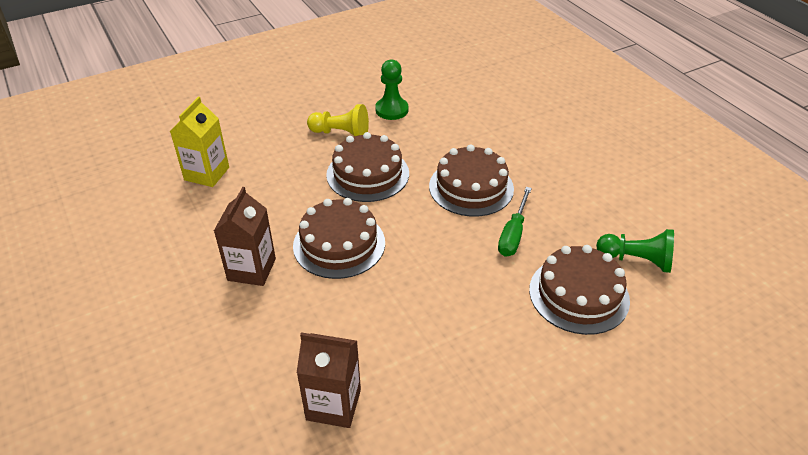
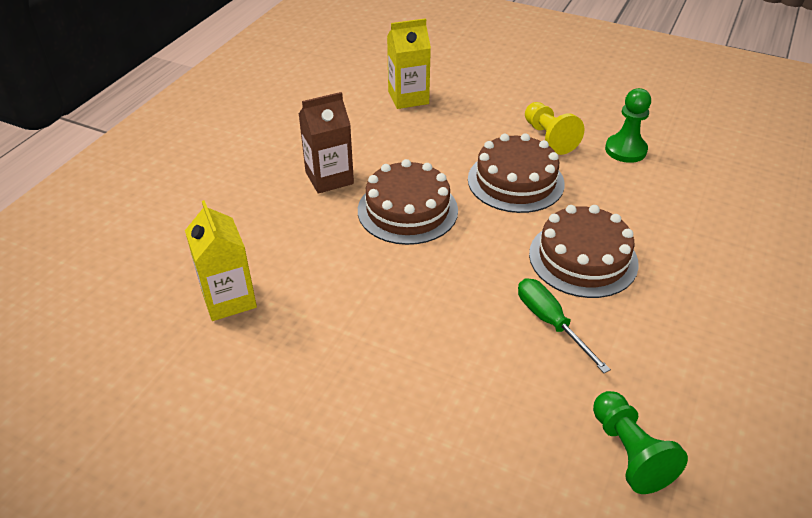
camera: 55 degrees right, 0 degrees up
(333, 404) = (229, 299): brown carton -> yellow carton
(513, 234) = (550, 322): green screwdriver -> green screwdriver turned 75 degrees clockwise
(578, 294) = (517, 418): brown cake -> none

